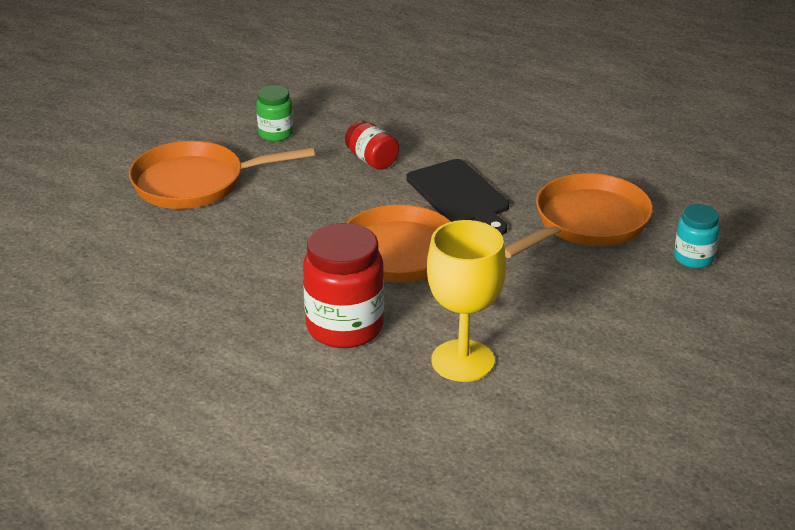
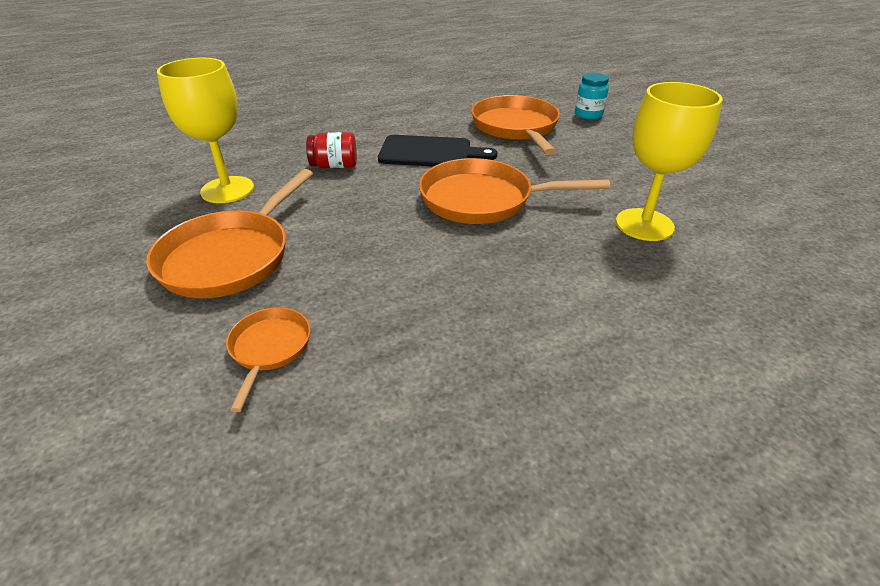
camera: 55 degrees left, 5 degrees up
(122, 247) = (269, 349): none -> orange pan
(275, 134) = (227, 190): green jar -> yellow goblet
(345, 327) = (554, 260): red jar -> none

